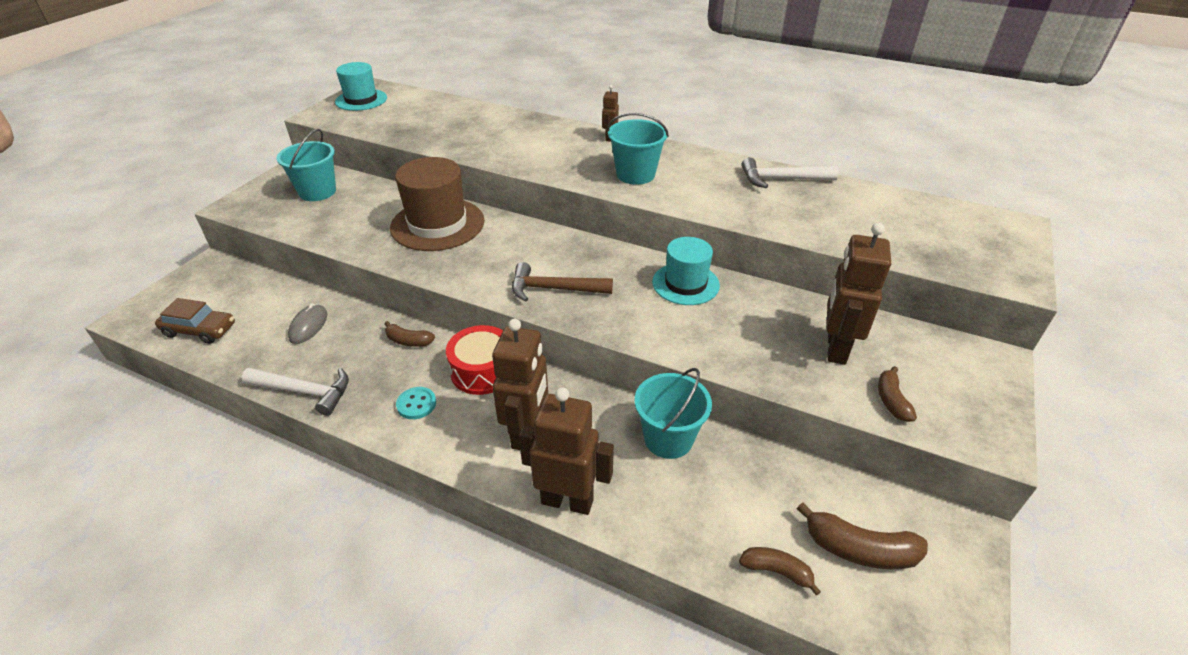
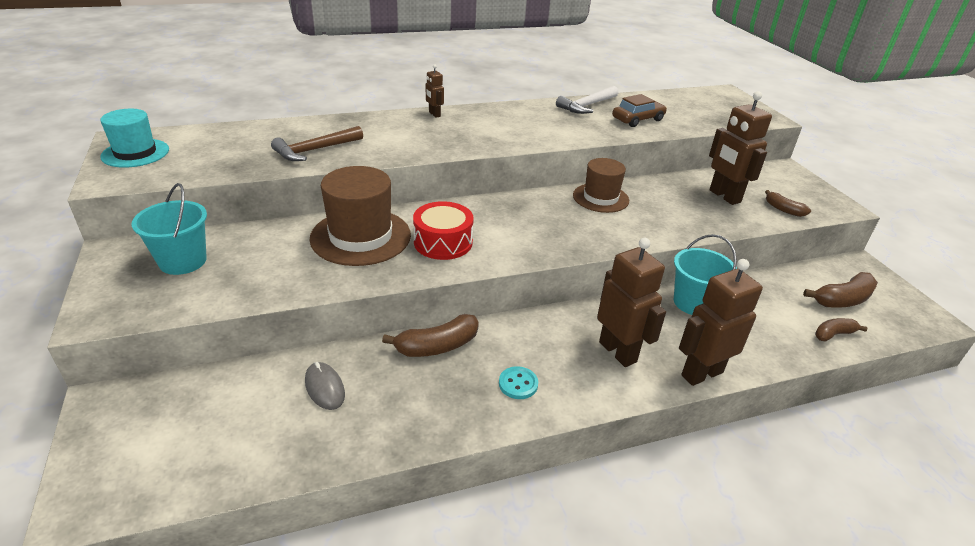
camera: 45 degrees left, 5 degrees down
(200, 330) = (203, 462): brown car -> brown car (637, 119)
(305, 391) = (412, 437): white hammer -> none
(408, 341) = (437, 346): brown banana -> brown banana, size x1.61
(482, 371) = (527, 332): red drum -> red drum (443, 242)
(554, 289) = (529, 240): brown hammer -> brown hammer (315, 150)
(635, 174) = (497, 132): turquoise bucket -> none
(685, 284) = (600, 198): turquoise hat -> brown hat

